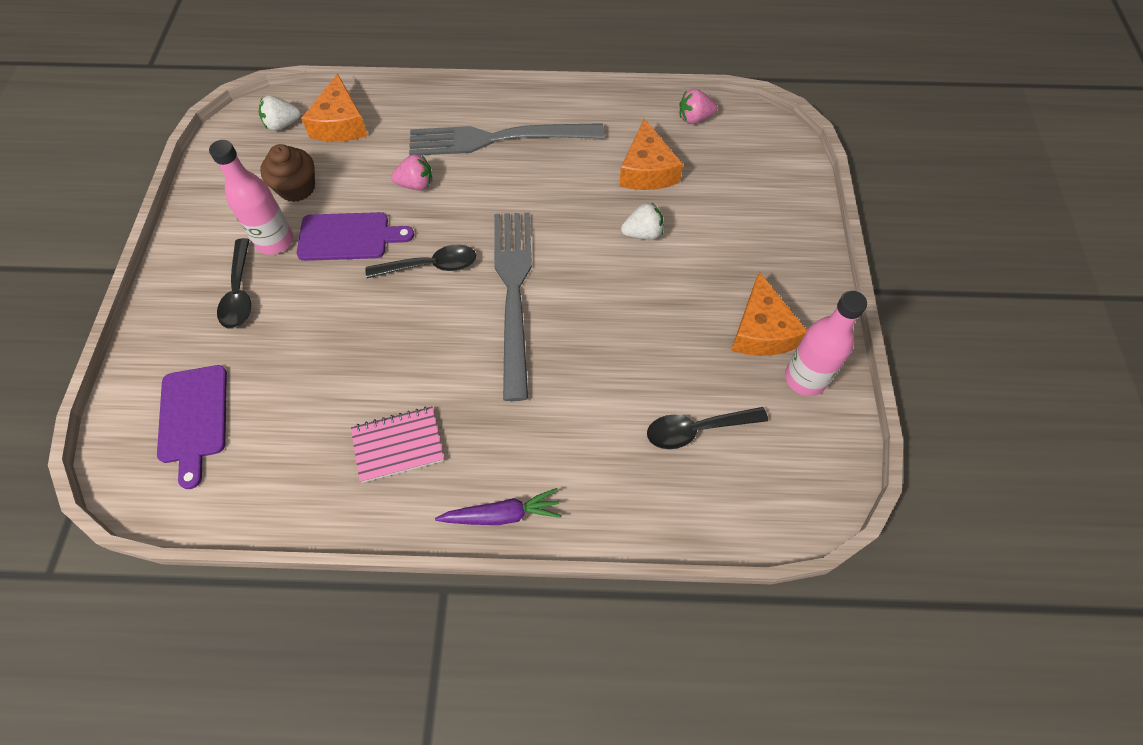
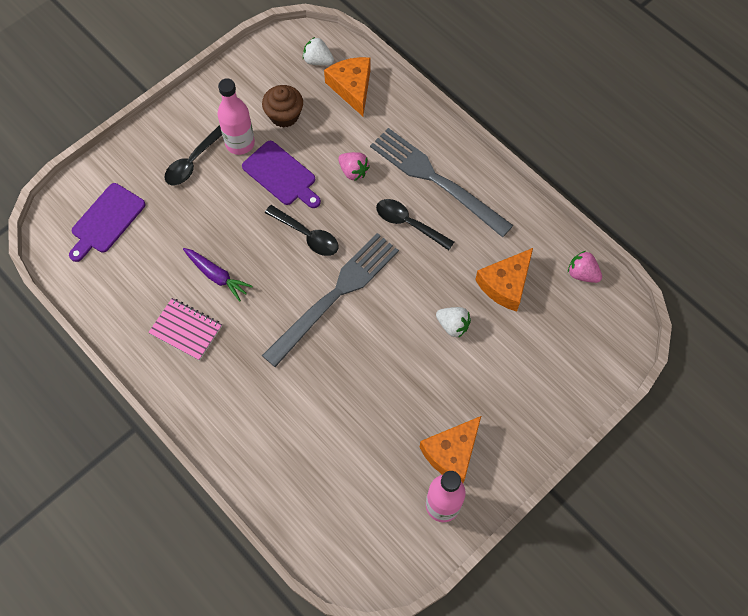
camera: 45 degrees right, 5 degrees up
(340, 124) = (352, 88): orange cheese -> orange cheese turned 120 degrees clockwise
(502, 514) = (198, 418): purple carrot -> purple carrot (217, 276)
(697, 430) = (346, 473): black spoon -> black spoon (408, 223)

